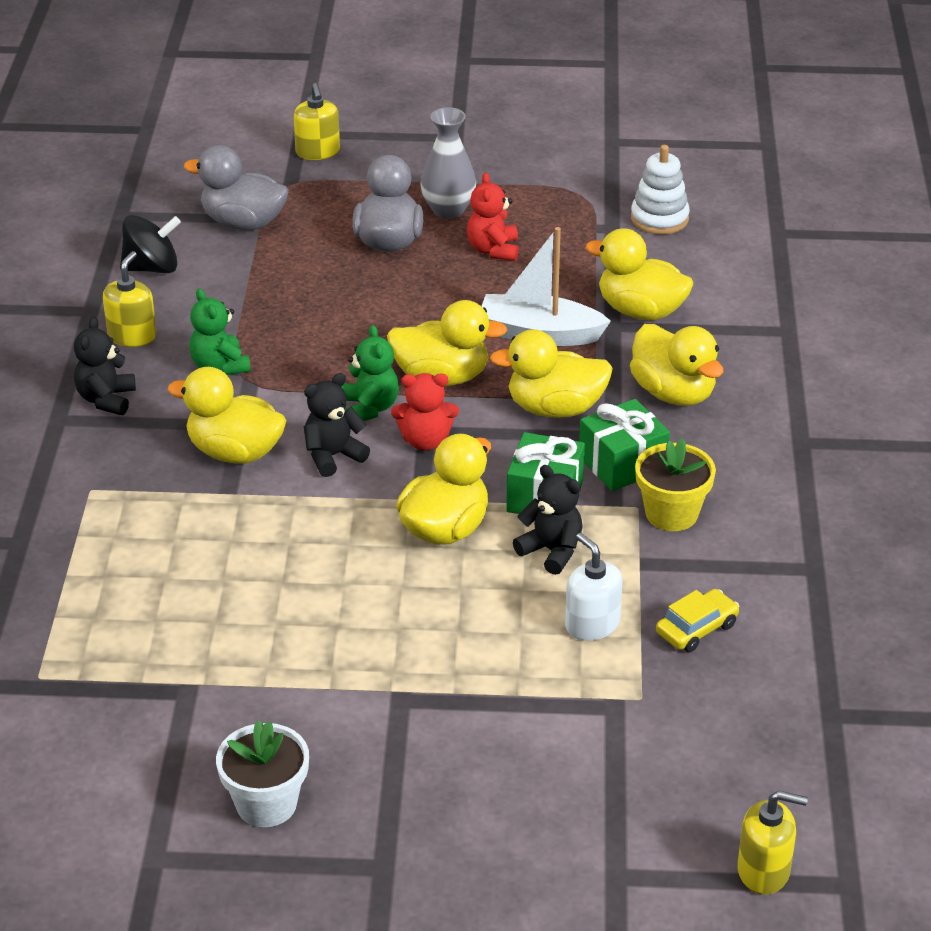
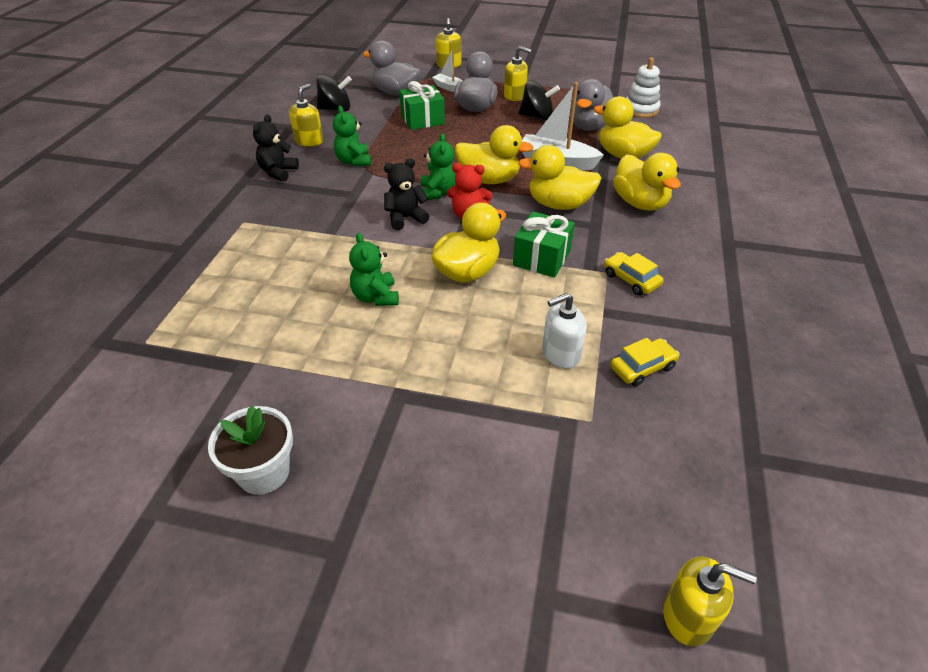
camera: 10 degrees right, 5 degrees up
(235, 452) = (343, 209): yellow duck -> none
(329, 579) = (376, 297): none -> green teddy bear
(333, 203) = (449, 88): none -> white boat
(448, 210) = (515, 96): grey vase -> yellow soap dispenser
(493, 250) = (537, 117): red teddy bear -> black spinning top
(551, 551) = (539, 296): black teddy bear -> none
(581, 261) = (590, 126): none -> grey duck
(592, 624) = (560, 354): white soap dispenser -> white soap dispenser turned 90 degrees counterclockwise
(622, 464) = (599, 243): green gift -> green gift (422, 120)
(671, 513) = (631, 280): yellow flower pot -> yellow car

